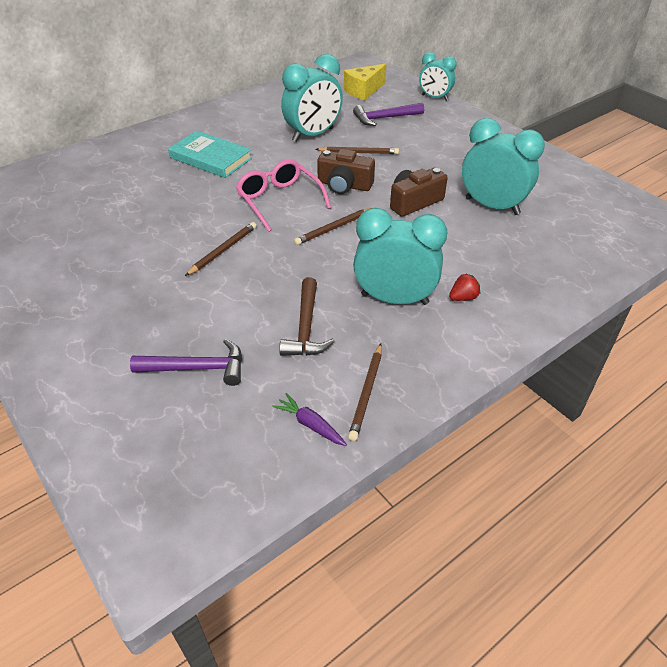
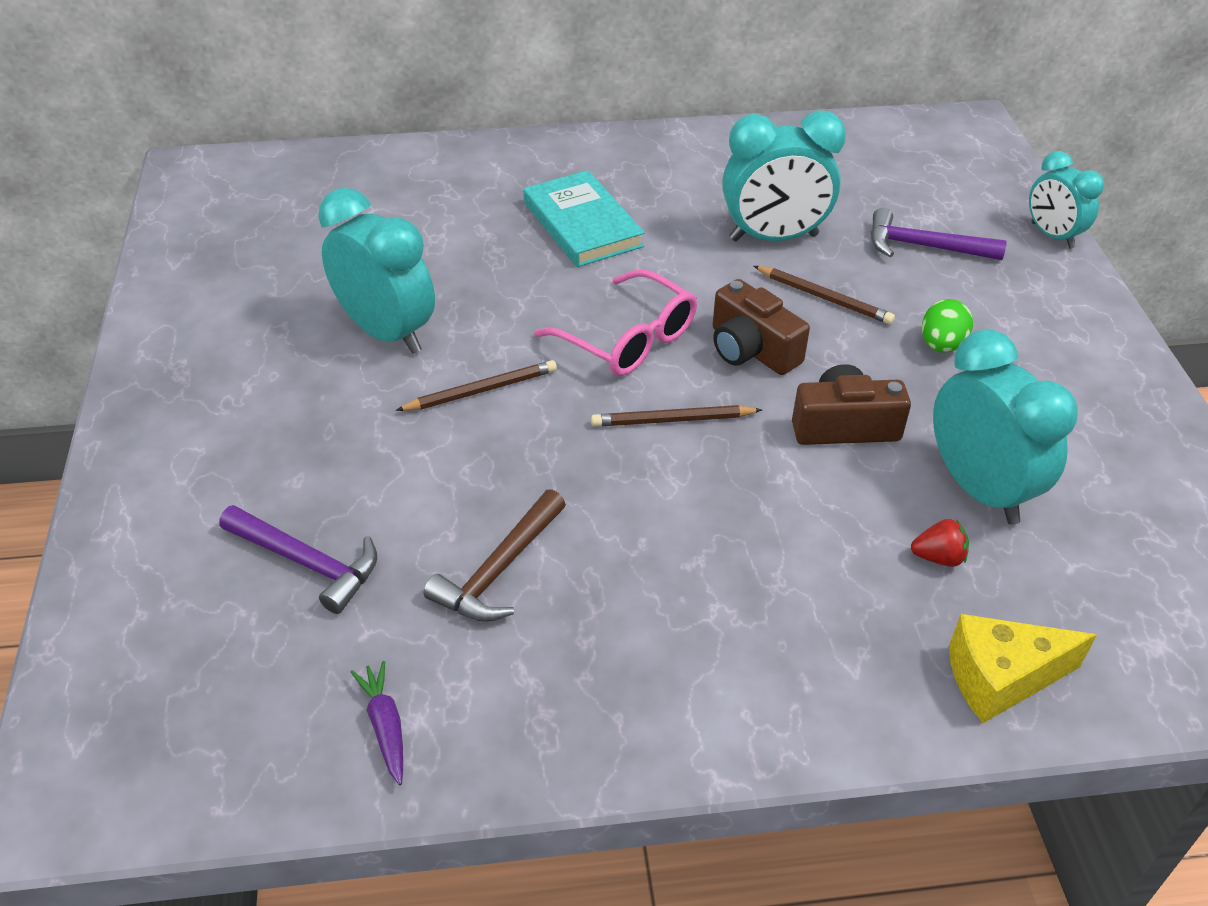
camera: 30 degrees right, 0 degrees up
(279, 201) = (627, 339): pink glasses -> pink glasses turned 135 degrees clockwise
(363, 91) = (929, 181): yellow cheese -> yellow cheese (1000, 678)
(366, 393) = (501, 719): brown pencil -> none
(394, 299) = (668, 585): turquoise clock -> turquoise clock (387, 332)
(427, 155) = (941, 345): none -> green egg
(463, 298) = (782, 635): red strawberry -> red strawberry (938, 557)

